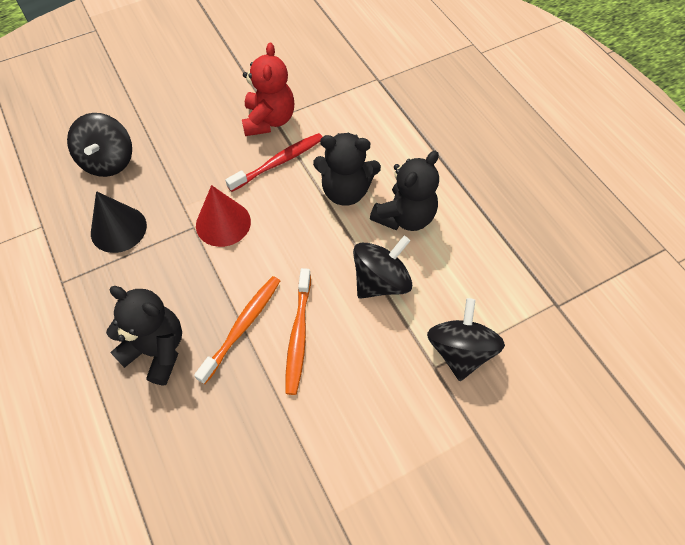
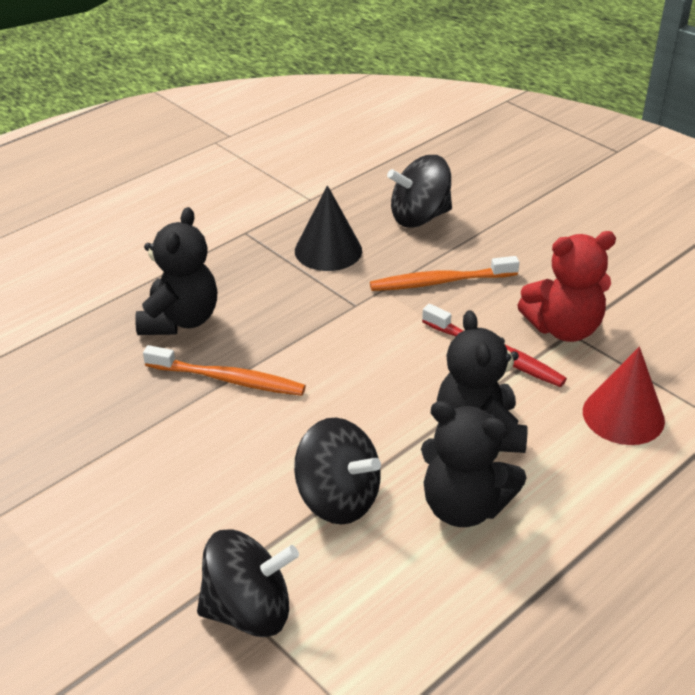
camera: 75 degrees right, 20 degrees down
(223, 223) = (371, 328): red cone -> red cone (623, 415)
(298, 335) = (229, 431): orange toothbrush -> orange toothbrush (440, 282)

